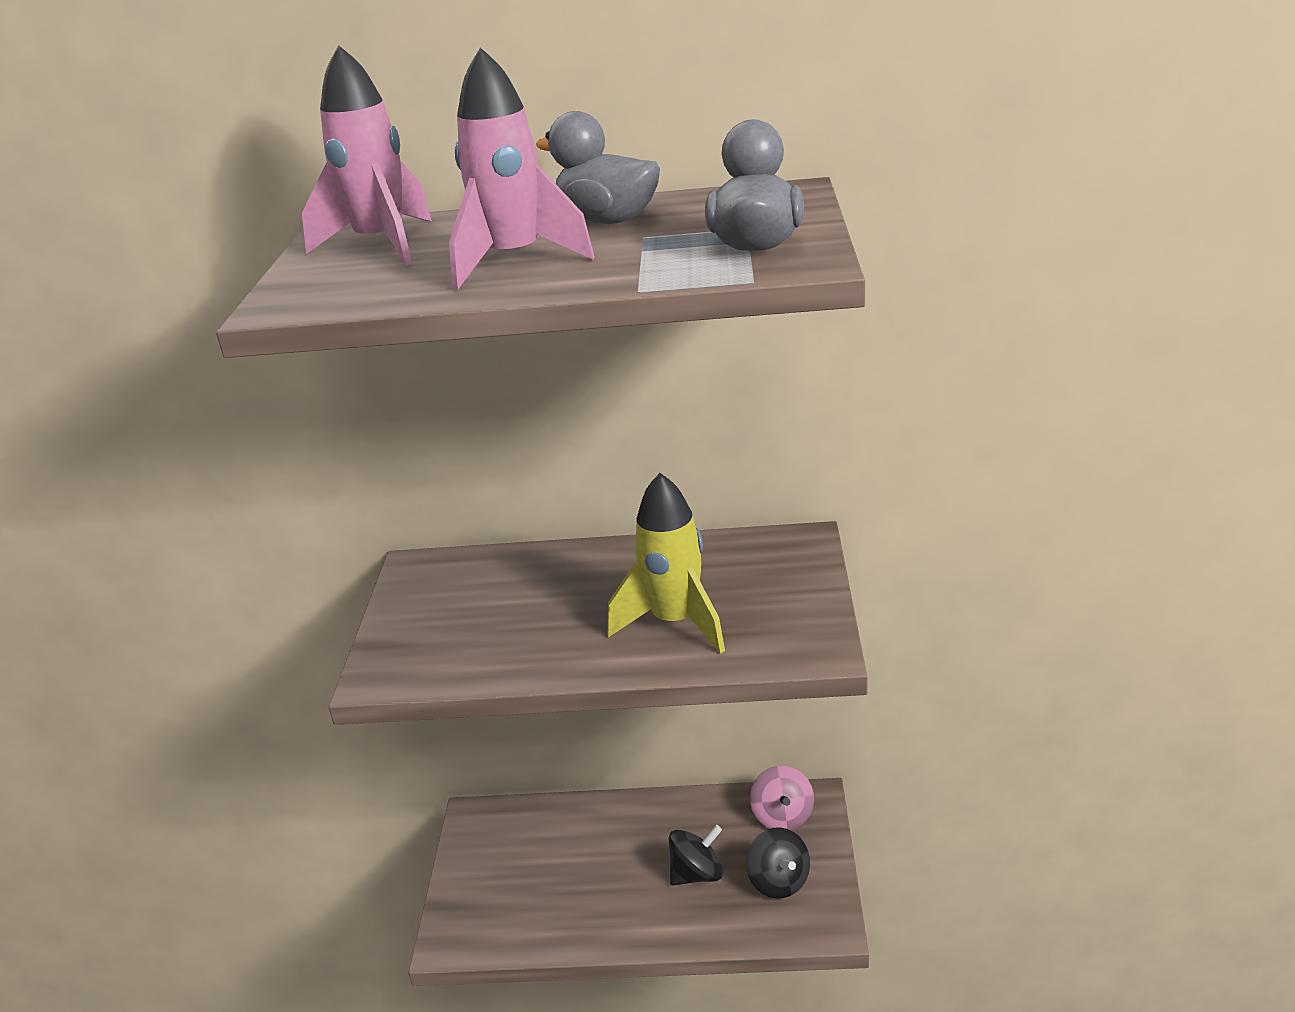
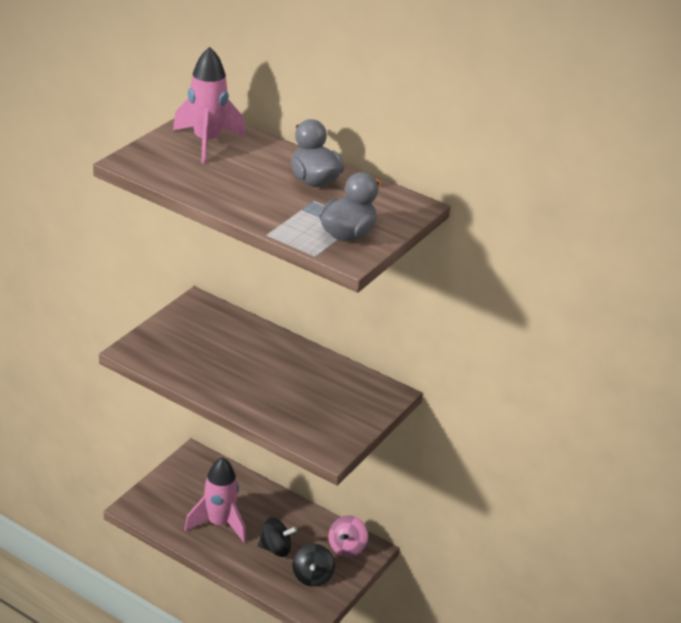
camera: 25 degrees right, 5 degrees up
(514, 261) = (244, 186): pink rocket -> pink rocket (219, 524)
(675, 623) = (283, 400): yellow rocket -> none

